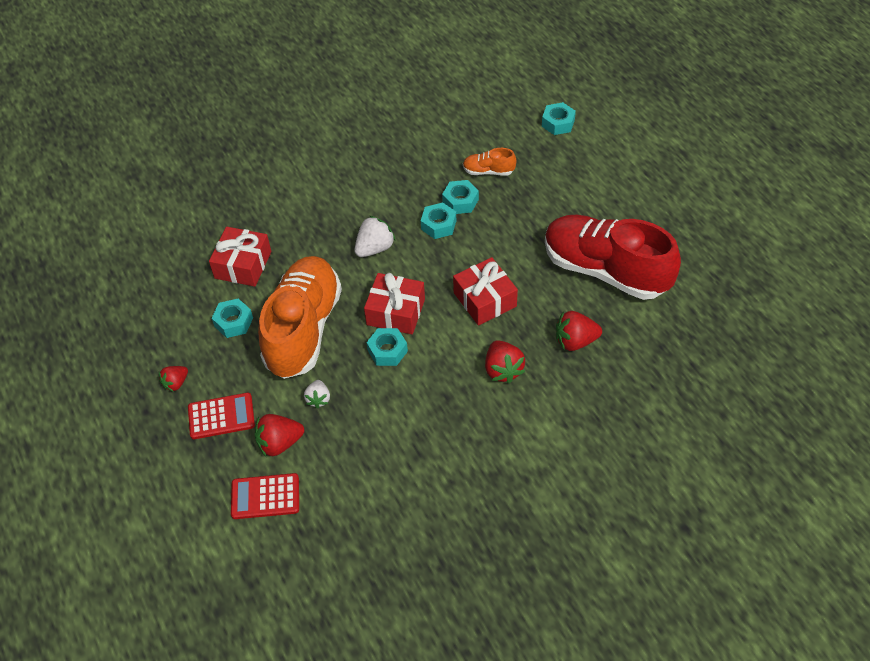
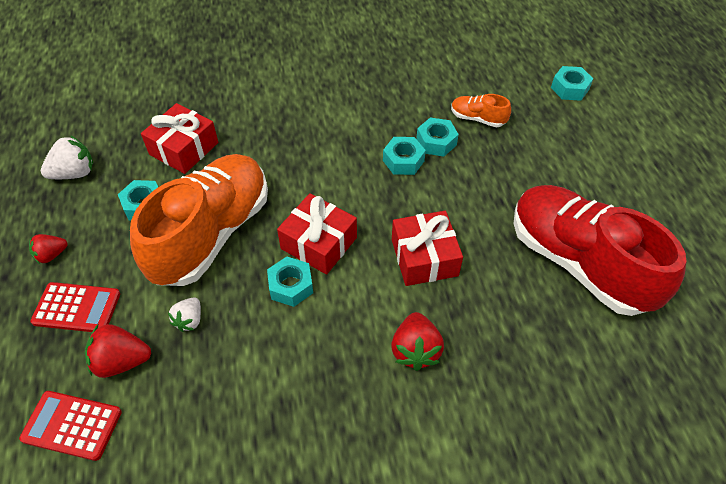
camera: 15 degrees right, 0 degrees up
(375, 248) = (325, 167): white strawberry -> white strawberry (74, 173)
(575, 341) = (516, 340): red strawberry -> none

